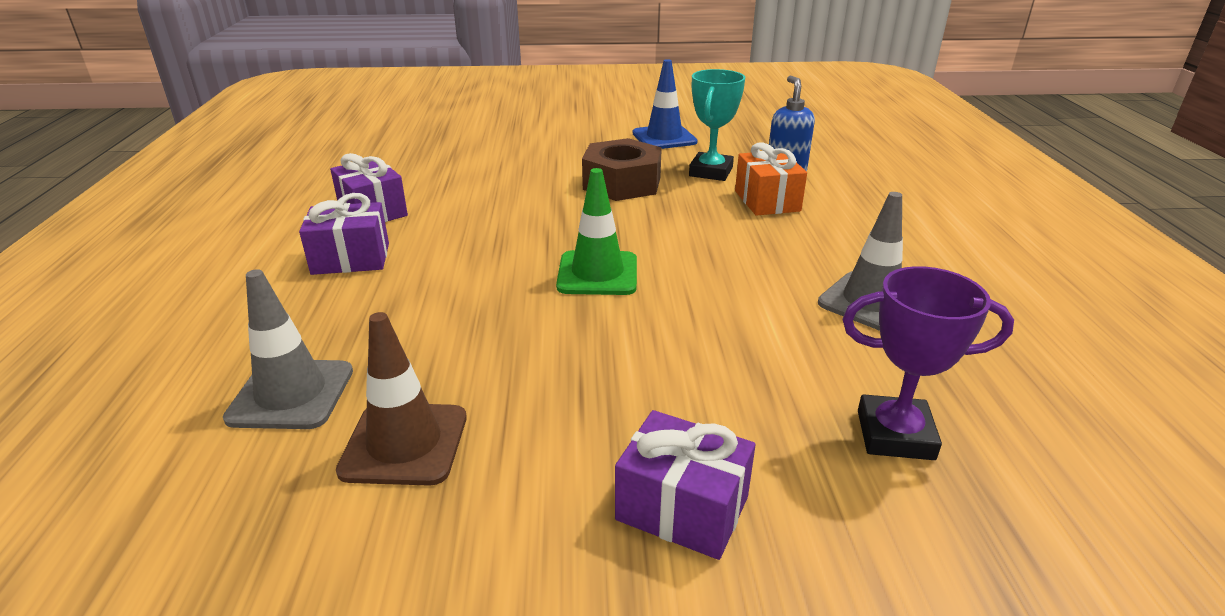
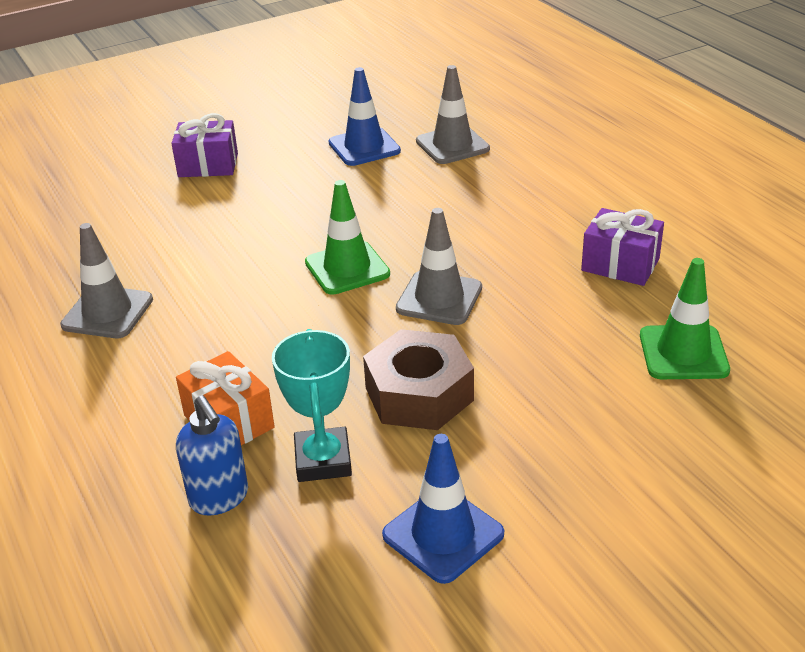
camera: 155 degrees right, 5 degrees up
(351, 259) = (556, 219): purple gift -> none
(404, 444) = (364, 147): brown traffic cone -> blue traffic cone
(431, 161) = (683, 353): none -> green traffic cone
(543, 228) = (439, 298): none -> grey traffic cone
(895, 435) = (98, 224): purple trophy -> none

